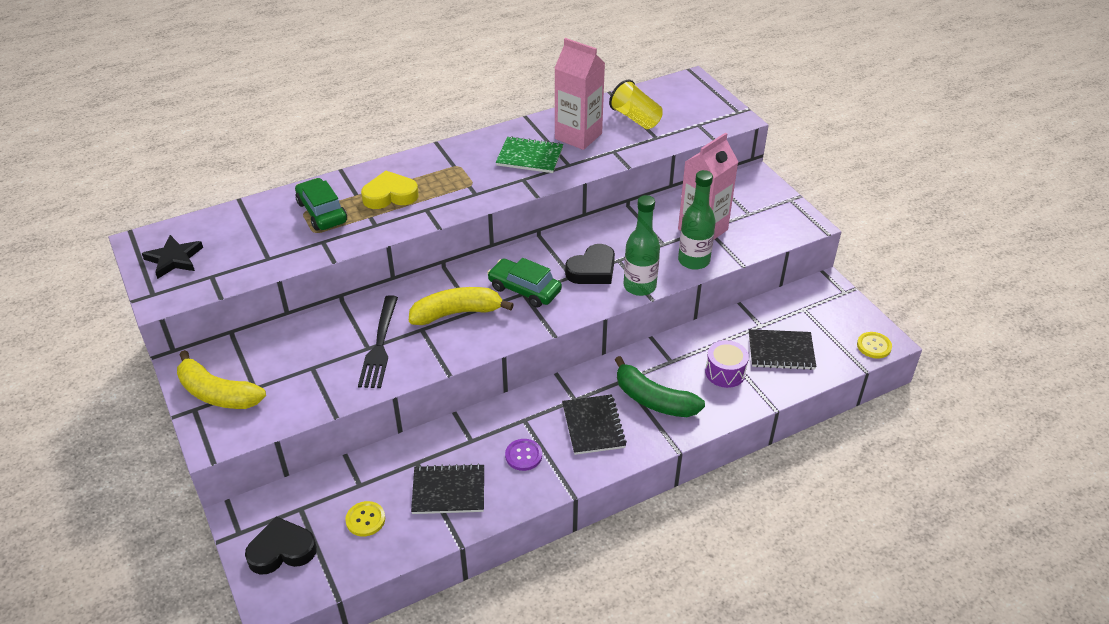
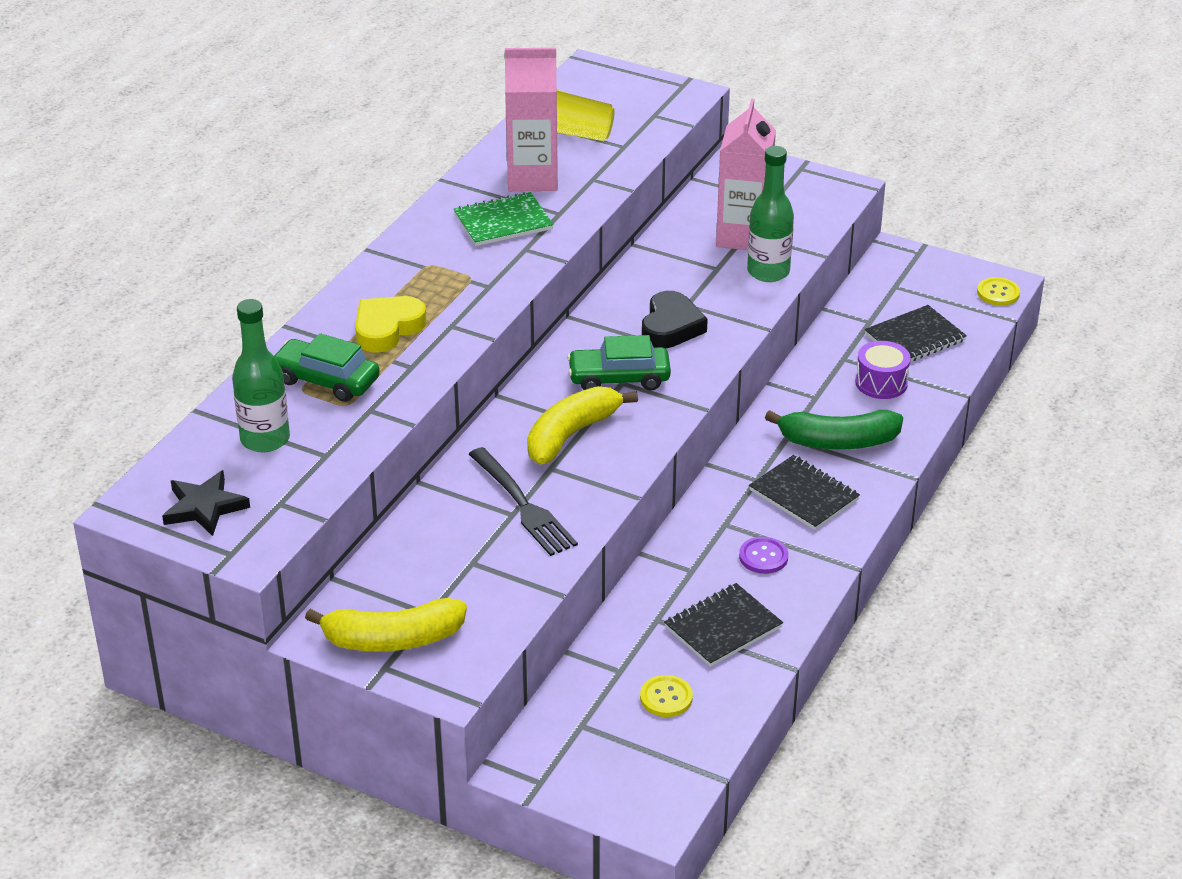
camera: 35 degrees left, 5 degrees down
(282, 550) = (609, 772): black heart -> none
(639, 286) = (740, 321): green bottle -> green bottle (265, 439)

